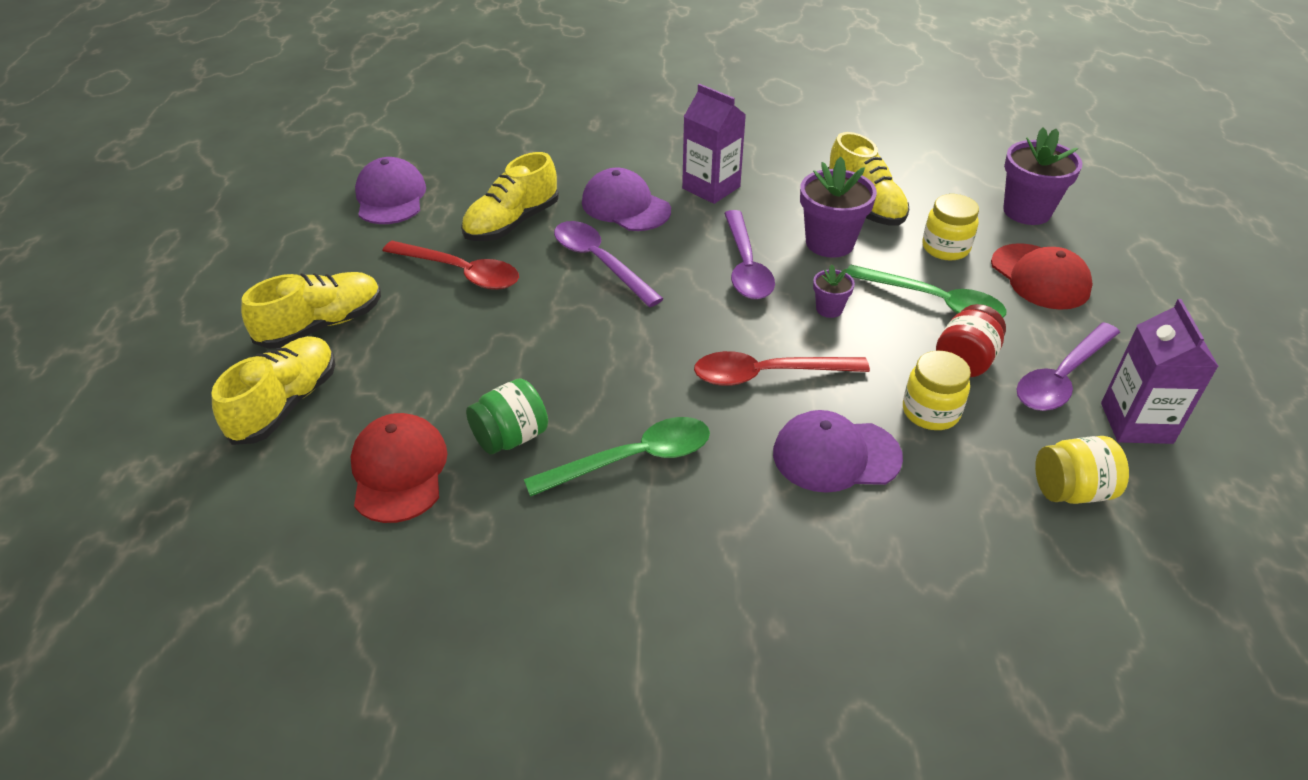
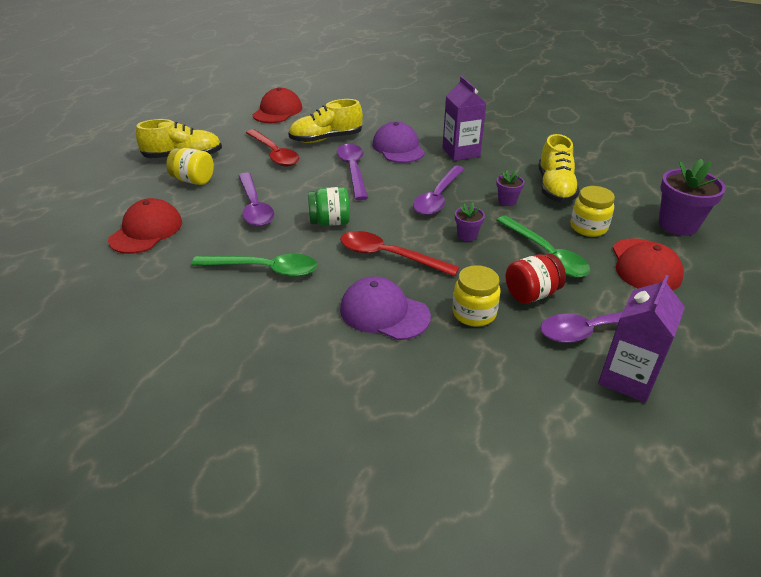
camera: 30 degrees right, 5 degrees down
(285, 404) = (130, 185): yellow shoe -> none
(390, 197) = (277, 111): purple cap -> red cap
(511, 437) = (214, 236): green jar -> green jar (330, 222)
(520, 369) = (254, 207): none -> purple spoon
(829, 243) = (507, 201): purple flower pot -> purple flower pot, size x0.51
(1071, 491) = (527, 397): yellow jar -> yellow jar (193, 180)

